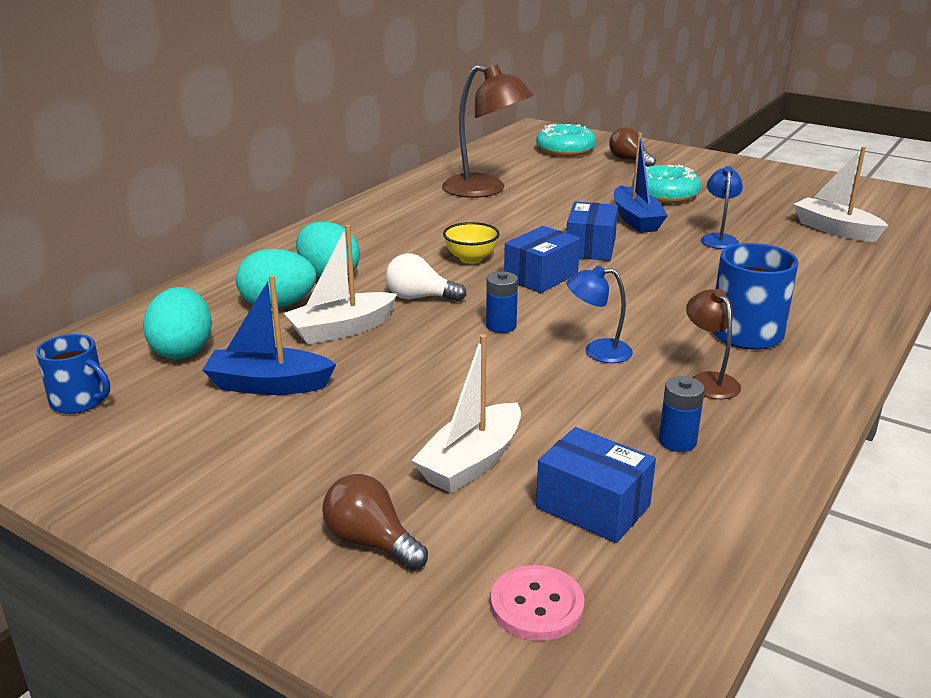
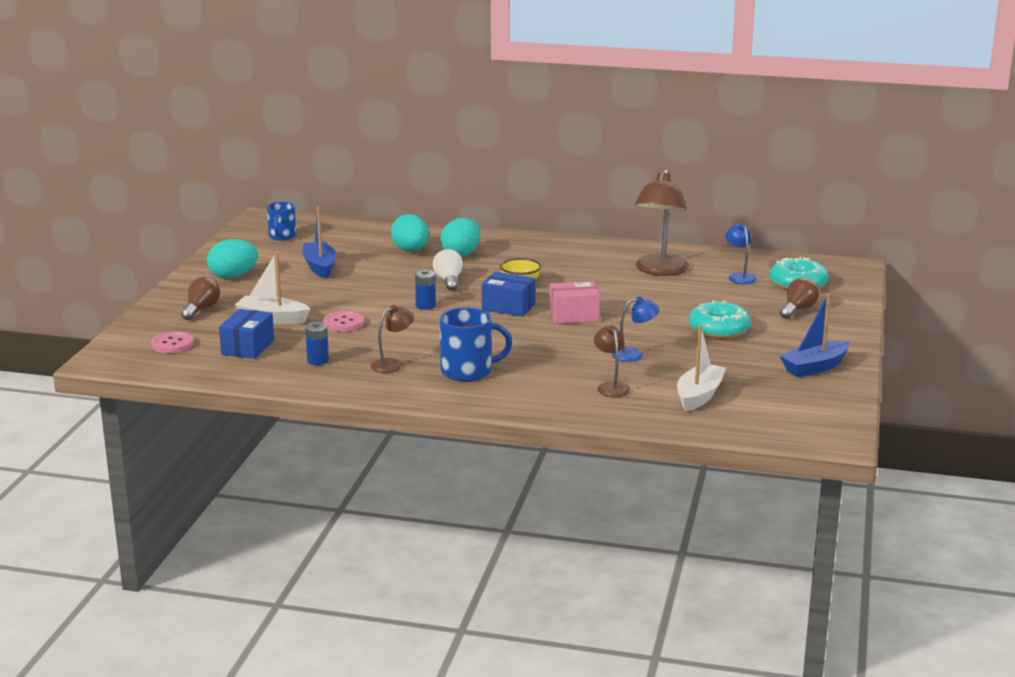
camera: 70 degrees right, 5 degrees down
(183, 350) = (343, 243): turquoise egg -> turquoise egg (233, 276)
(341, 329) = (391, 270): white boat -> none
(530, 397) = (343, 323): none -> pink button
(590, 247) = (574, 315): blue box -> pink box
(597, 351) = (410, 333): blue lamp -> blue lamp (739, 276)
(636, 220) = (647, 324): blue boat -> blue boat (814, 367)
(807, 263) = (611, 386): none -> brown lamp

